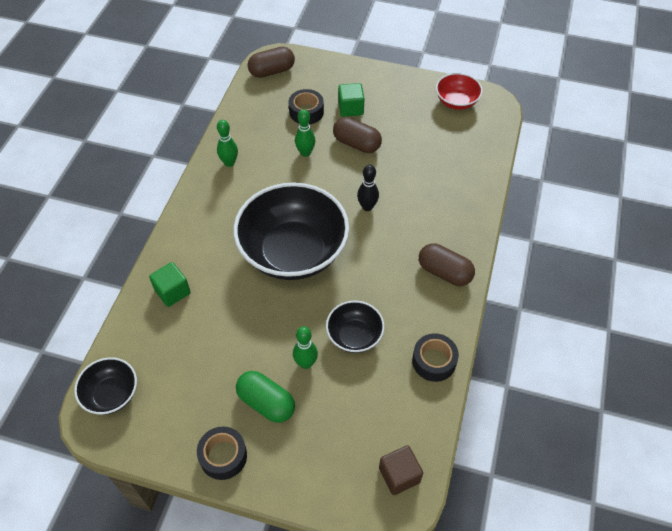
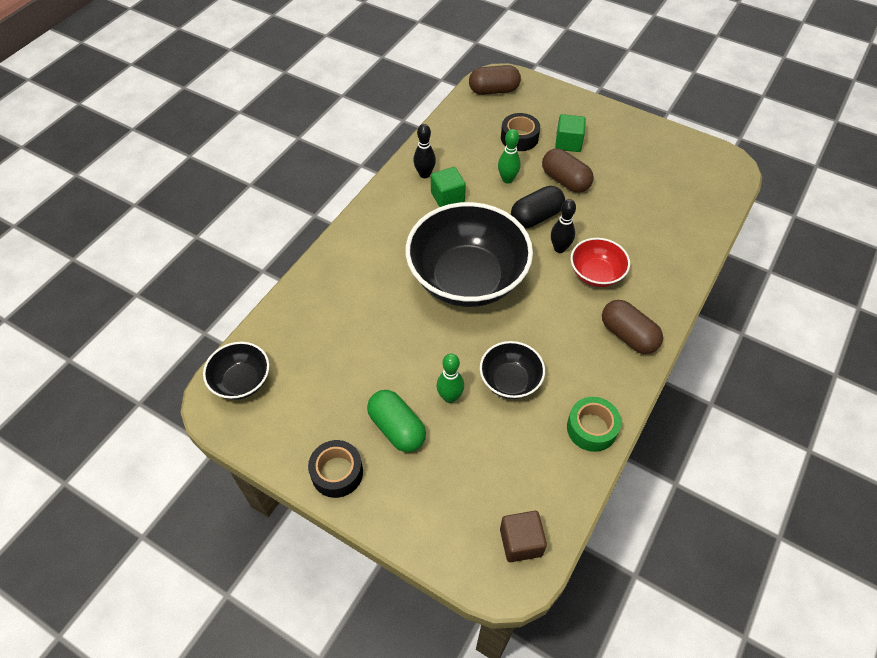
camera: 15 degrees right, 0 degrees up
(172, 291) = (331, 292): green cube -> green cube (447, 197)
(229, 163) = (424, 174): green bowling pin -> black bowling pin
(339, 182) = (536, 217): none -> black capsule
(434, 361) = (591, 428): black tape -> green tape
(456, 102) = (688, 157): red bowl -> red bowl (596, 274)

